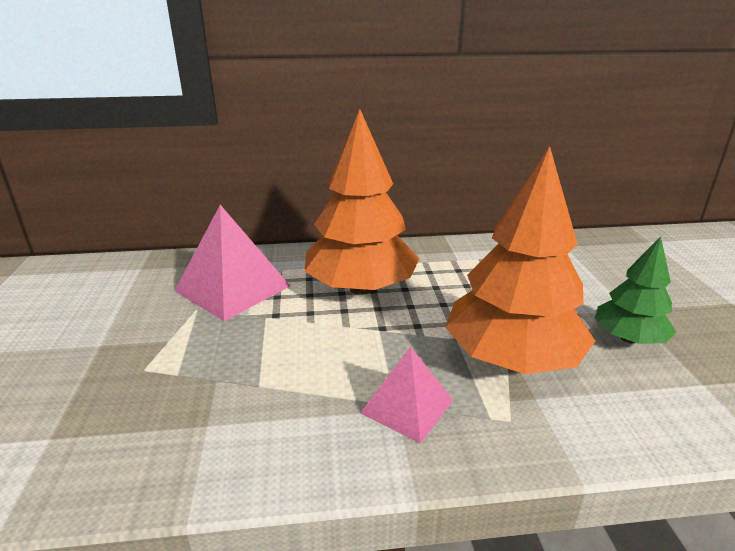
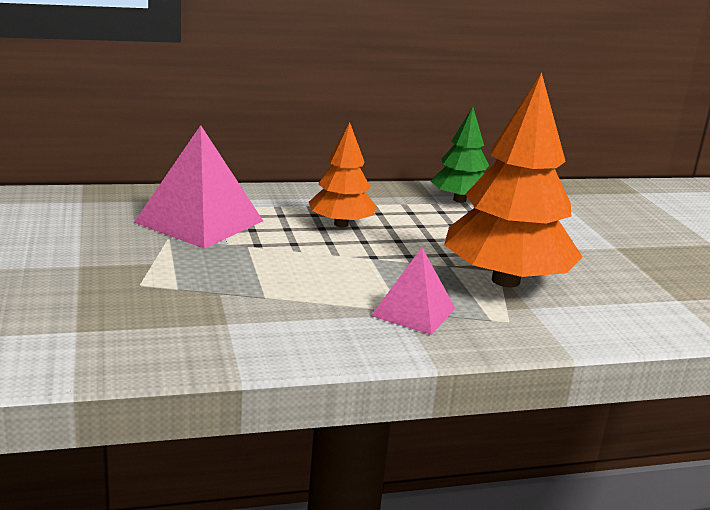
camera: 10 degrees left, 5 degrees down
(361, 288) = (341, 224): orange tree -> orange tree, size x0.56
(628, 338) = (614, 268): green tree -> green tree (459, 200)

